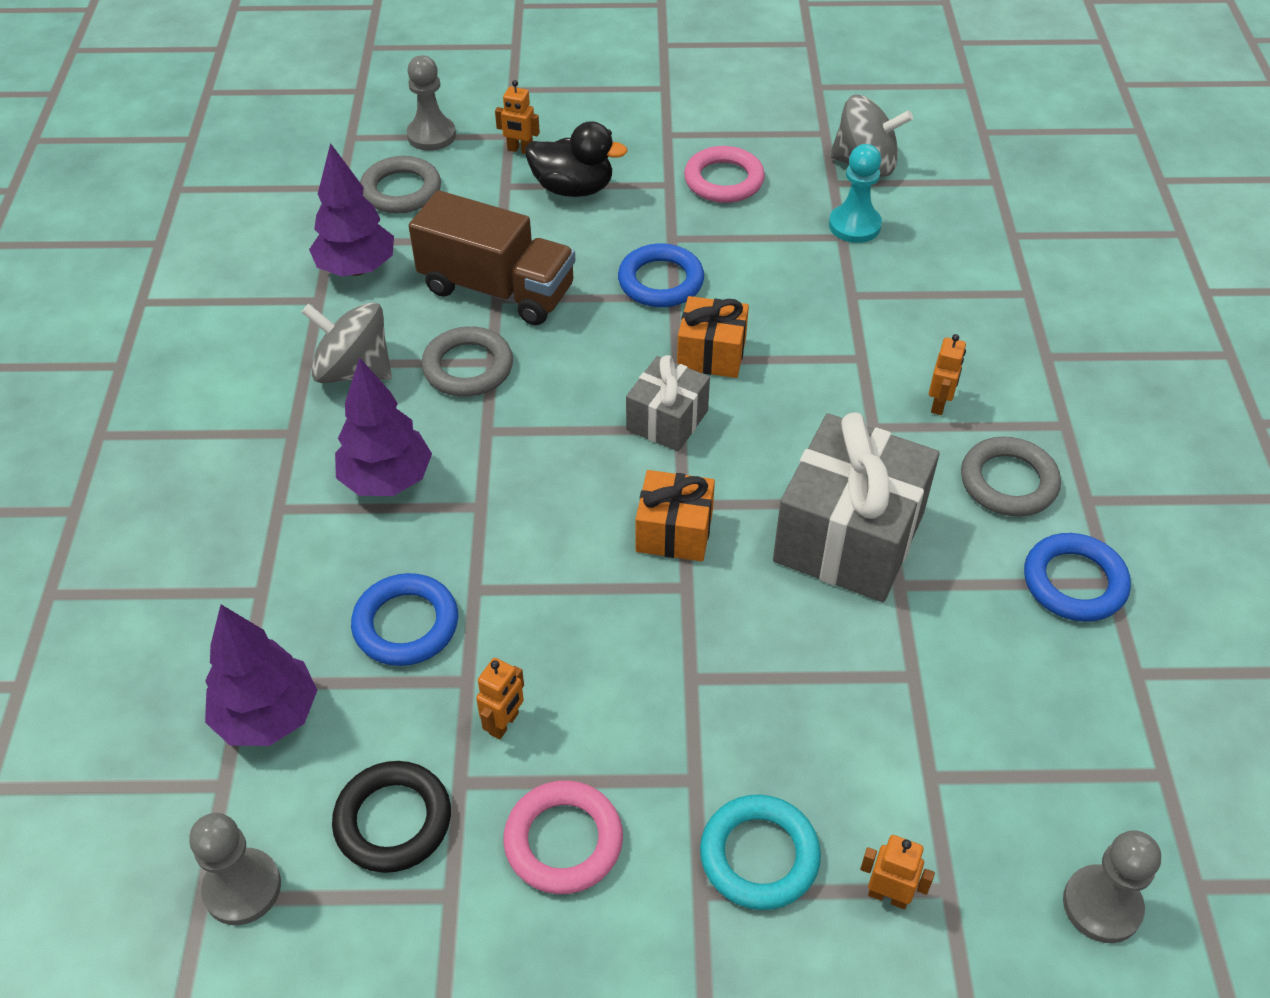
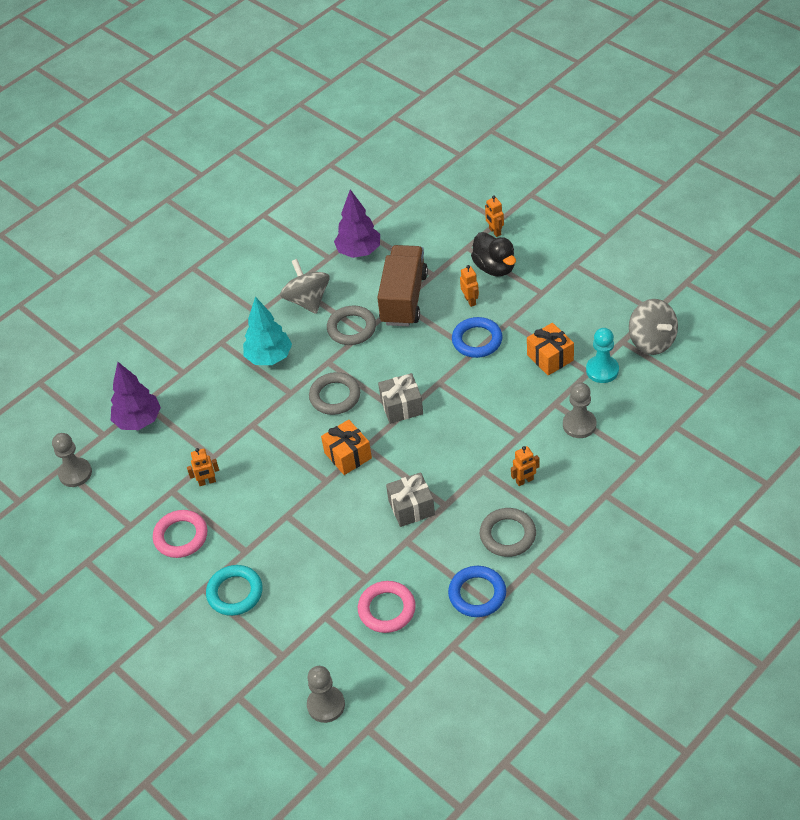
camera: 50 degrees right, 0 degrees up
(387, 480) = (269, 357): purple tree -> turquoise tree
(393, 820) = (138, 487): black ring -> none
(401, 190) = (419, 222): grey ring -> grey ring (335, 396)
(406, 624) = (215, 420): blue ring -> none
(431, 135) = (464, 199): grey pawn -> grey pawn (579, 425)
(497, 289) = (404, 299): brown truck -> brown truck turned 150 degrees counterclockwise
(711, 354) = (456, 389): orange gift -> orange gift (550, 357)
(723, 180) = (570, 306): pink ring -> pink ring (387, 609)
(849, 537) = (411, 508): grey gift -> grey gift, size x0.55
(888, 895) = (260, 640): orange robot -> orange robot (470, 301)

